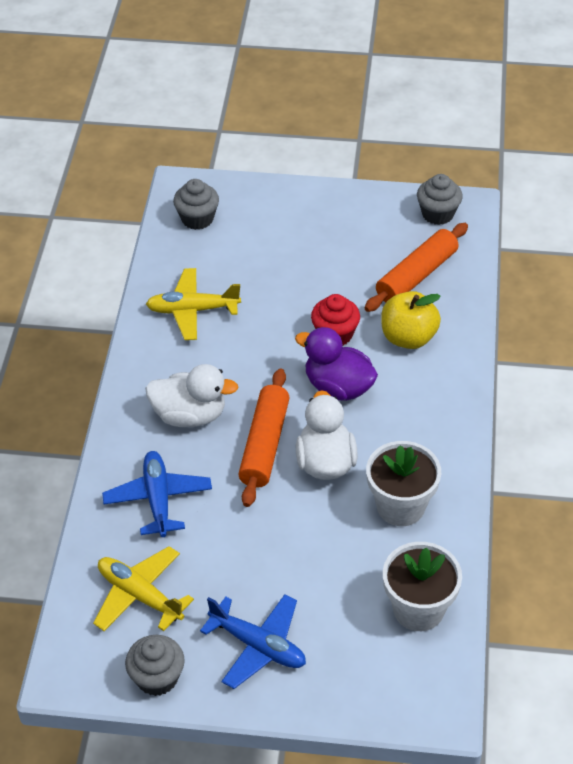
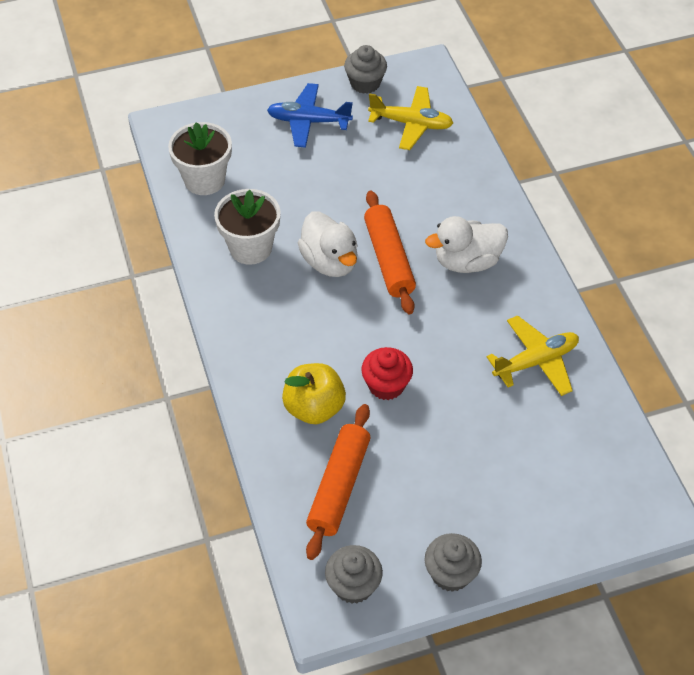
camera: 155 degrees right, 5 degrees up
(158, 499) = (445, 189): blue plane -> none
(197, 219) = (609, 473): grey cupcake -> grey cupcake (451, 573)
(338, 387) = (354, 332): purple duck -> none

